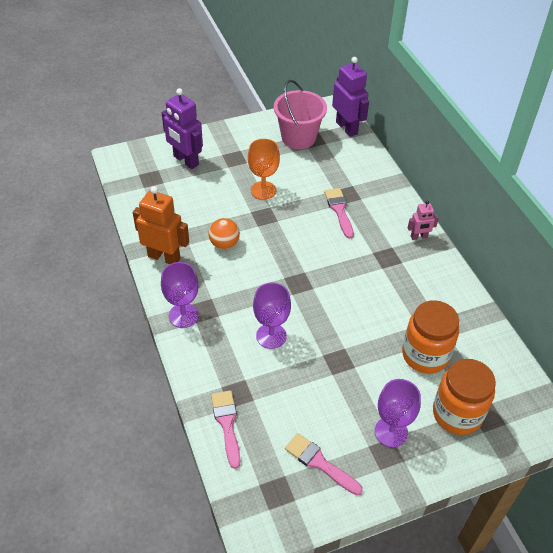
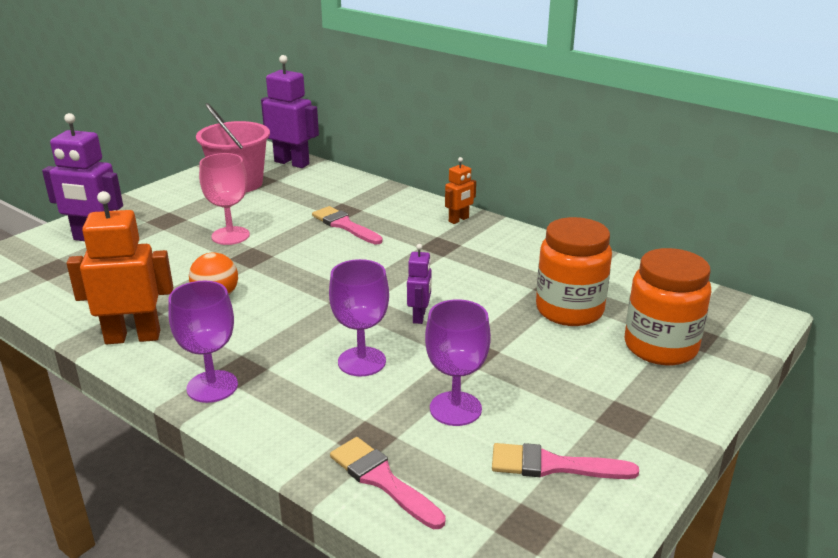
camera: 30 degrees left, 20 degrees down
(263, 190) = (230, 236): orange goblet -> pink goblet
(328, 316) = (419, 316): none -> purple robot
(391, 432) = (607, 394): purple goblet -> purple goblet (455, 408)
(419, 237) = (459, 220): pink robot -> orange robot

